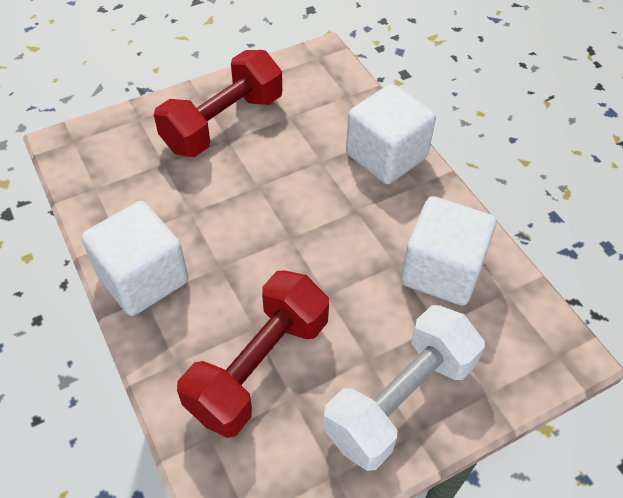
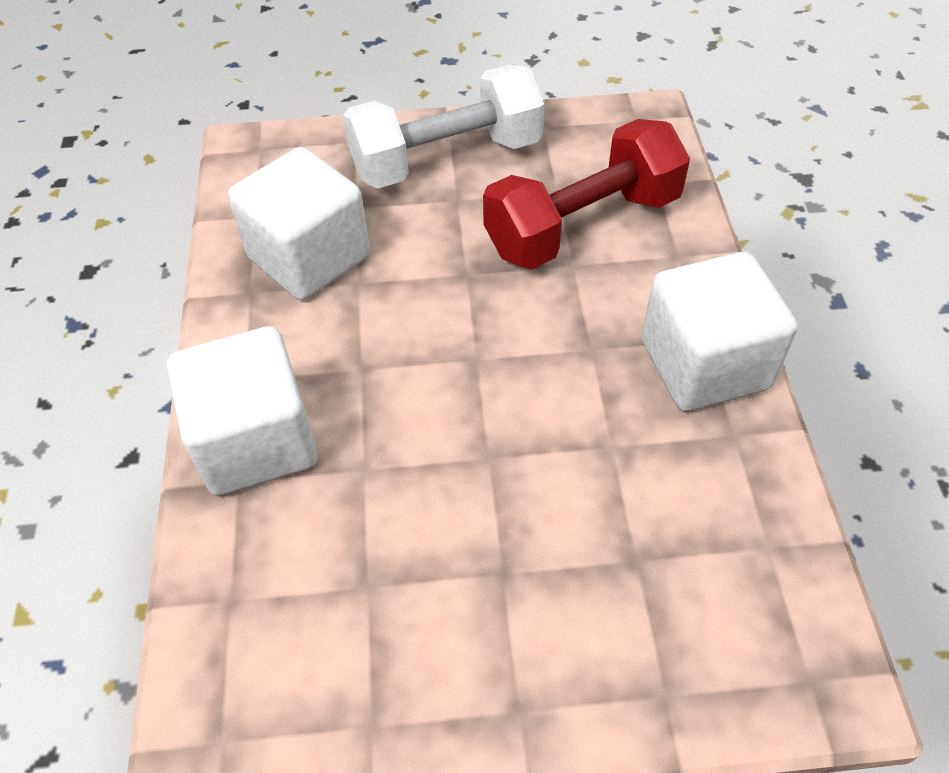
camera: 155 degrees left, 0 degrees up
(223, 123) = (498, 615): red dumbbell -> none

